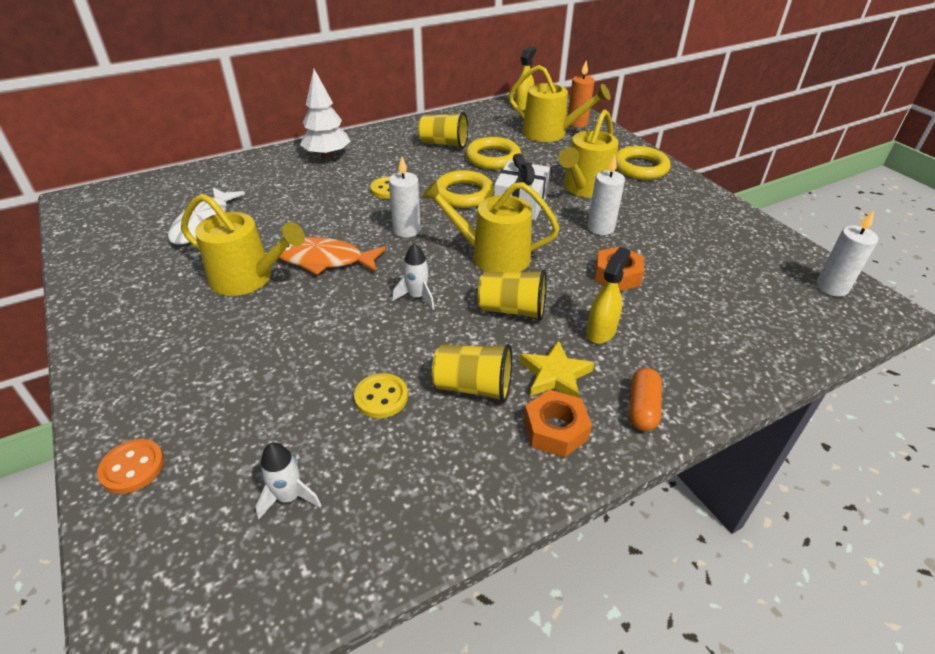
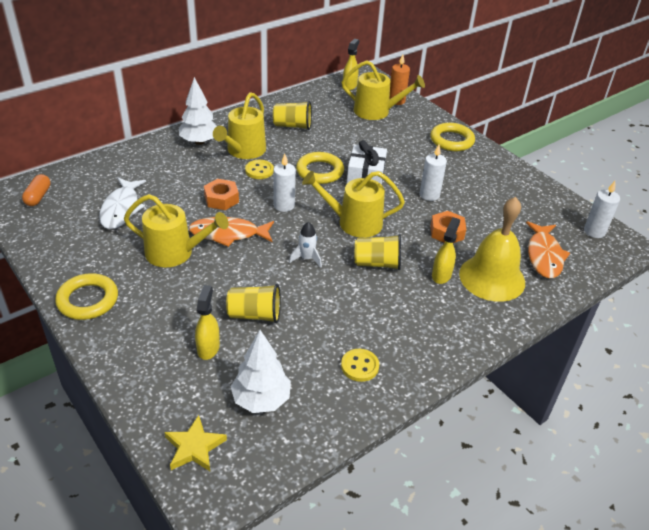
camera: 10 degrees left, 0 degrees up
(132, 467) = (149, 391): orange button -> none
(242, 409) = (208, 348): none -> yellow spray bottle
(289, 497) = (261, 400): white rocket -> white tree
(381, 397) = (302, 332): yellow button -> yellow button (359, 366)
(473, 387) = (362, 320): yellow cup -> yellow cup (255, 315)
(493, 158) = (335, 137): yellow ring -> yellow ring (88, 300)
(555, 375) = (415, 307): yellow star -> yellow star (194, 447)
(555, 429) = (422, 343): orange nut -> orange nut (221, 199)
(585, 188) = (412, 161): yellow watering can -> yellow watering can (244, 151)
(642, 408) = (476, 325): orange capsule -> orange capsule (38, 196)
(675, 340) = (492, 278): none -> yellow bell
(755, 315) = (544, 256): none -> orange fish

